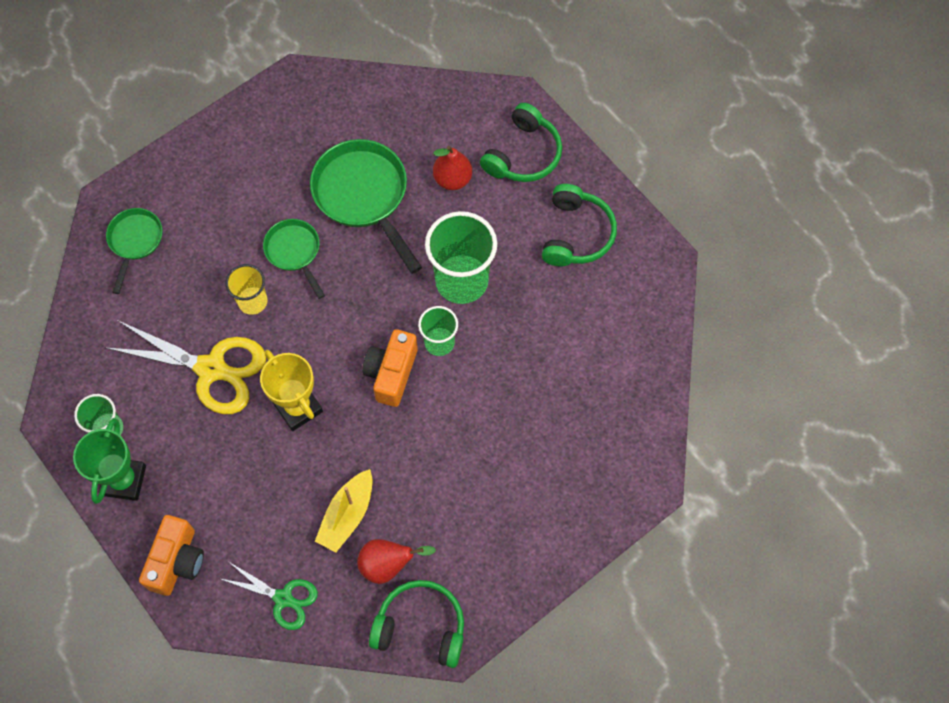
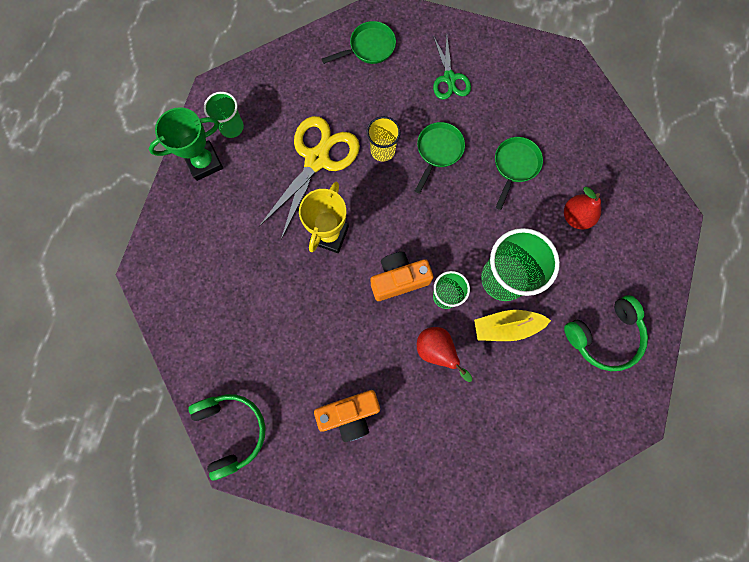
camera: 55 degrees right, 10 degrees up
(177, 561) = (173, 235): orange camera -> orange camera (350, 413)
(211, 369) = (317, 159): yellow scissors -> yellow scissors turned 135 degrees counterclockwise
(283, 598) = (192, 322): green scissors -> green scissors (449, 78)
(347, 515) = (277, 323): yellow boat -> yellow boat (506, 327)
(364, 196) = (515, 166): green pan -> green pan, size x0.58
(388, 564) = (260, 376): red pear -> red pear (437, 351)
(523, 154) = (636, 252): green headphones -> none

